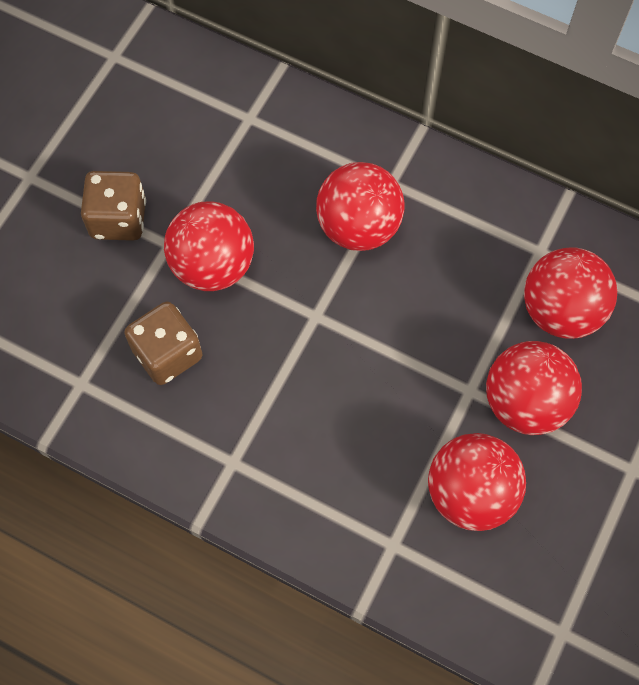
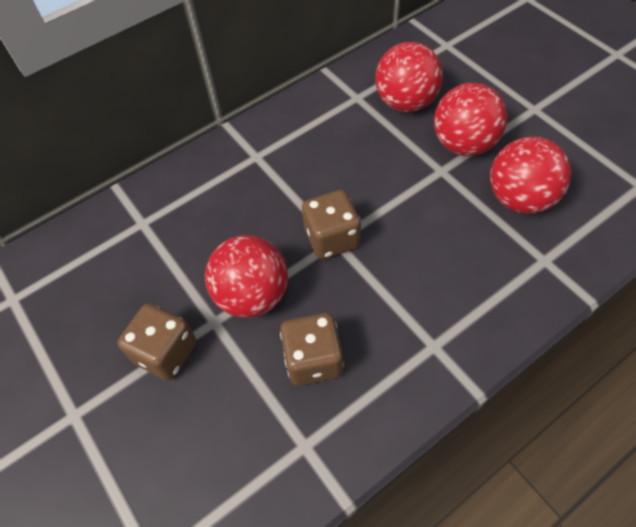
camera: 60 degrees left, 10 degrees down
(317, 310) = (332, 238): none -> brown dice
(358, 226) = (278, 187): red ball -> none

